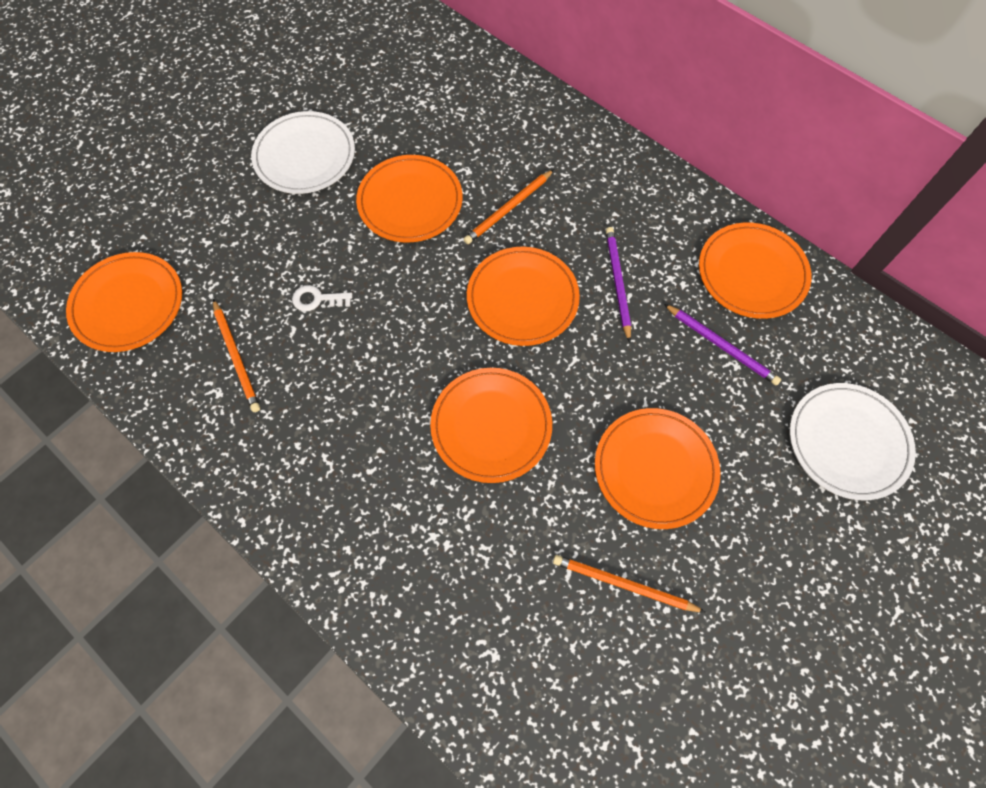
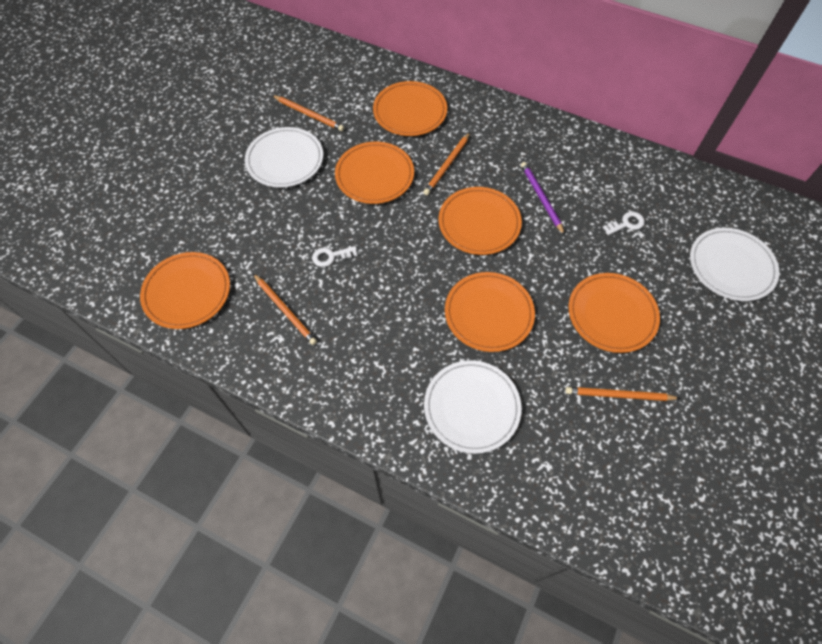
camera: 15 degrees left, 5 degrees down
(355, 101) = (309, 114): none -> orange pencil
(424, 548) = (472, 407): none -> white plate
(721, 346) = (626, 223): purple pencil -> white key
(752, 273) = (629, 172): orange plate -> orange plate (410, 111)

